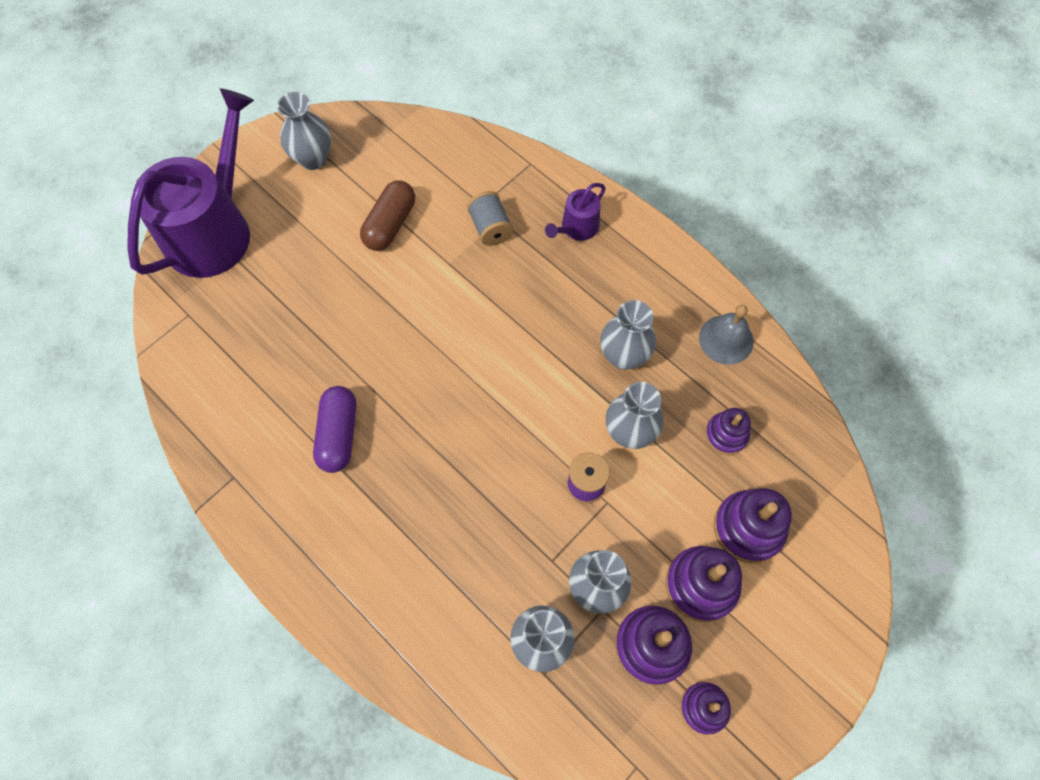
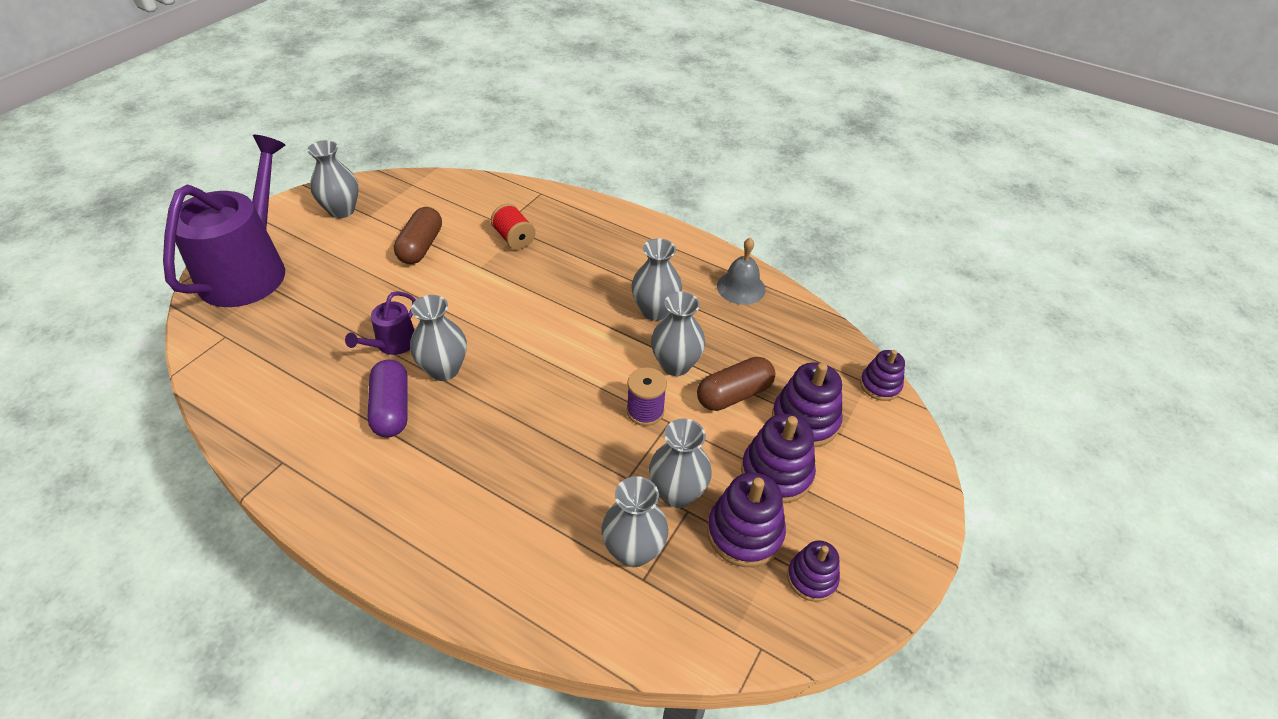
camera: 15 degrees left, 20 degrees down
(394, 395) = (444, 369): none -> grey vase
(490, 228) = (514, 238): grey spool -> red spool
(576, 228) = (591, 229): purple watering can -> purple watering can (392, 344)
(682, 481) = (734, 394): none -> brown capsule
(726, 435) = (762, 354): purple stacking toy -> purple stacking toy (880, 385)

